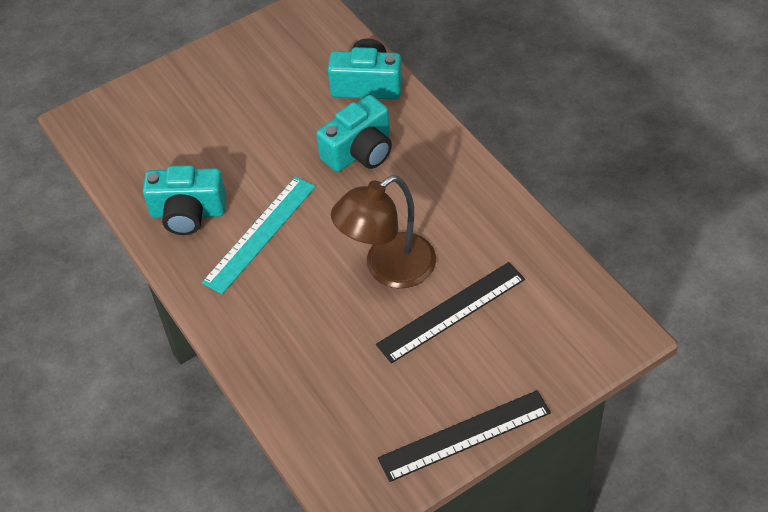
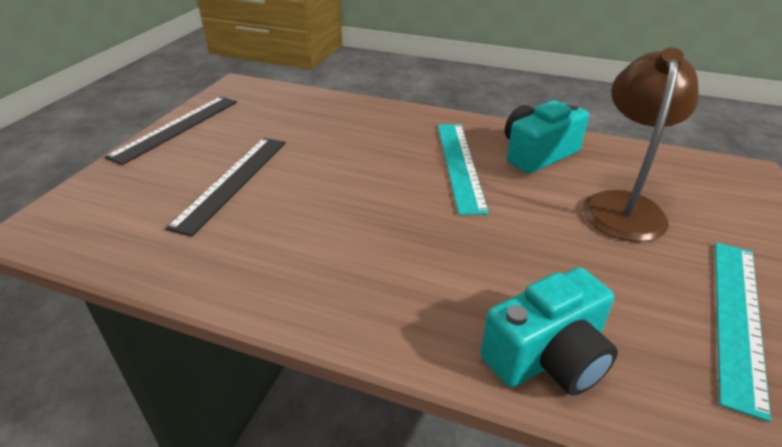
camera: 140 degrees right, 15 degrees down
(253, 54) = (738, 318): none -> turquoise ruler
(360, 151) = (454, 267): turquoise camera -> none
(388, 269) = (317, 186): brown lamp -> brown lamp (623, 205)

